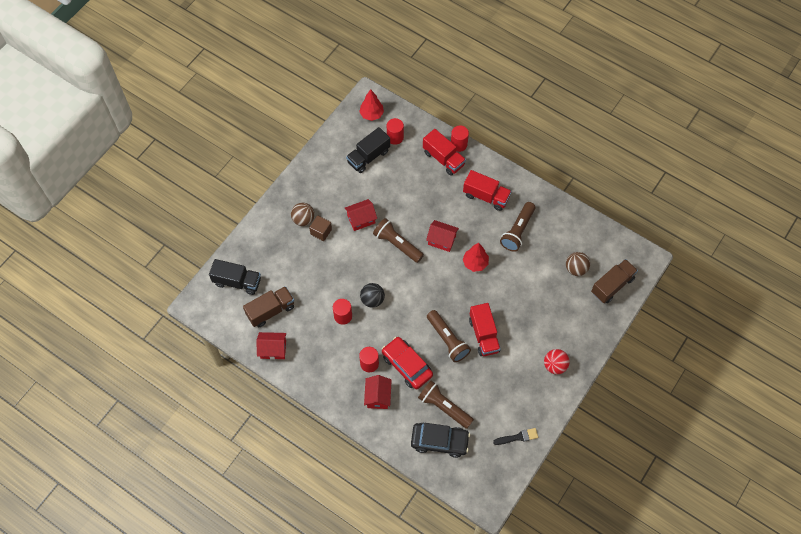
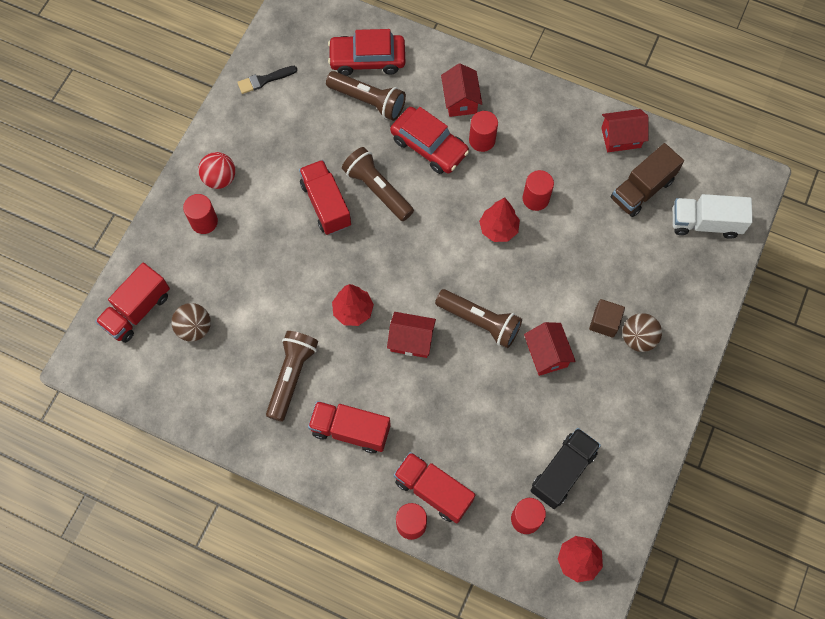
camera: 170 degrees right, 5 degrees up
(237, 282) = (705, 223): black truck -> white truck
(361, 219) = (546, 354): red house -> red house turned 75 degrees counterclockwise
(372, 300) = (498, 229): black ball -> red tree
(439, 441) = (367, 59): black car -> red car
(567, 336) = (204, 222): none -> red cylinder
(612, 285) = (137, 310): brown truck -> red truck

